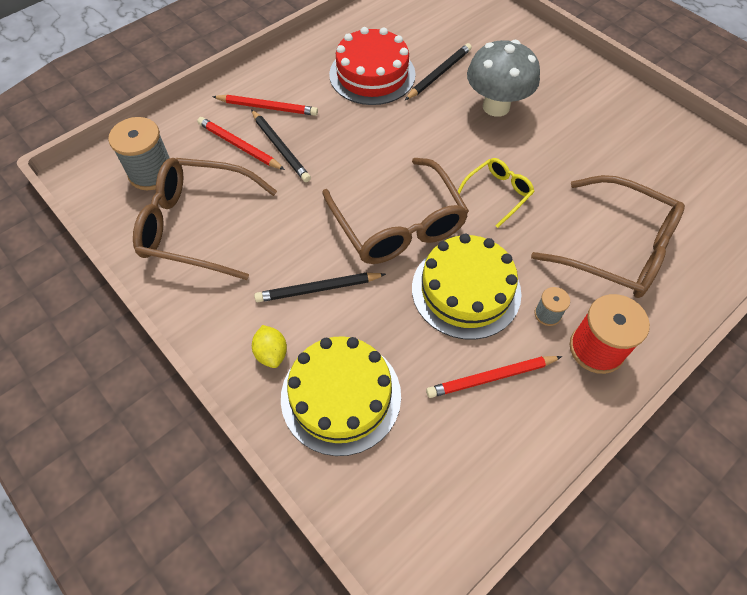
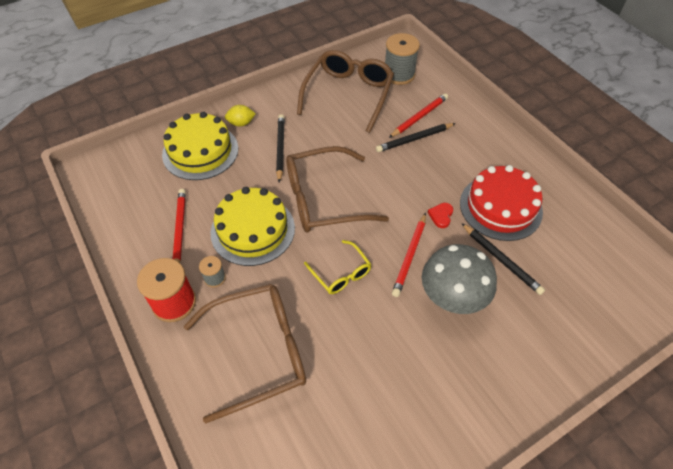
camera: 100 degrees right, 5 degrees down
(267, 107) = (460, 135): red pencil -> red pencil (410, 256)
(396, 118) = (441, 216): none -> red heart
(616, 248) = (259, 352): brown glasses -> brown glasses turned 150 degrees counterclockwise

